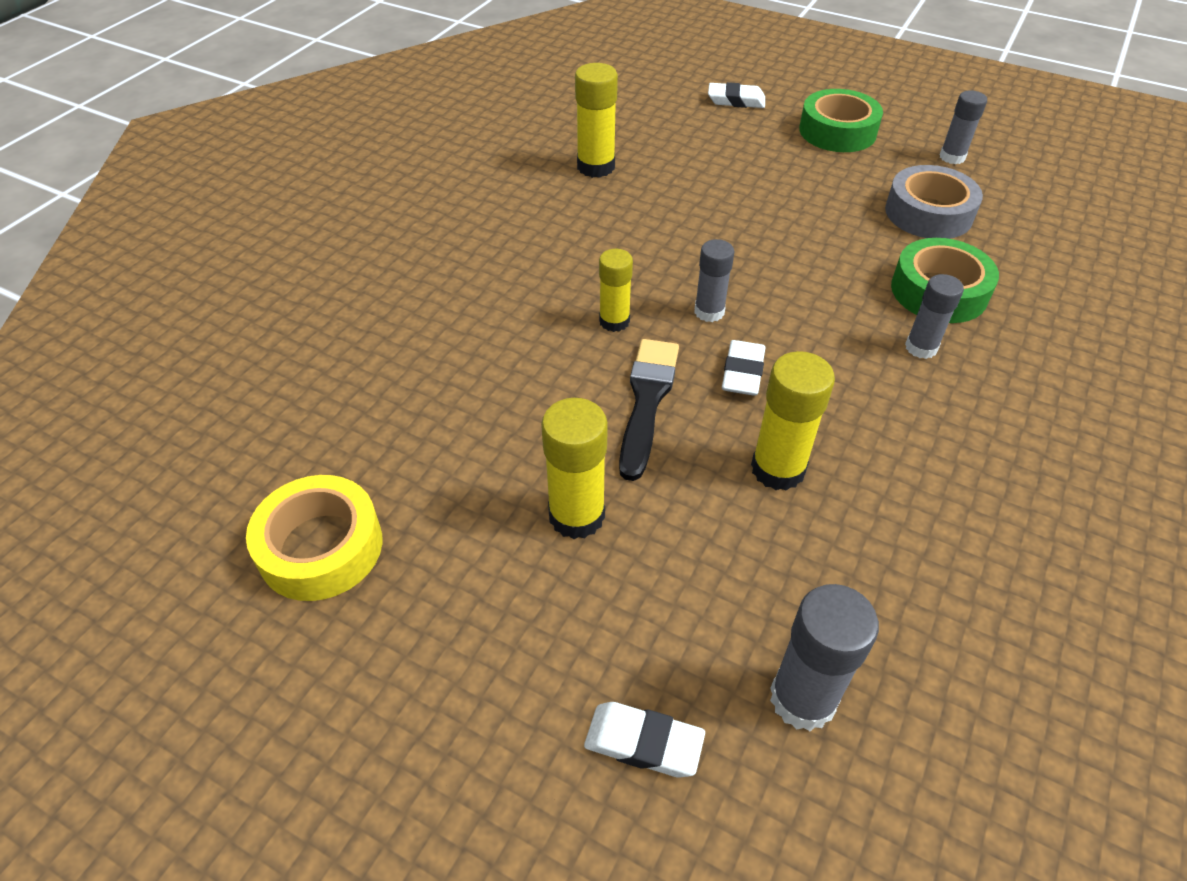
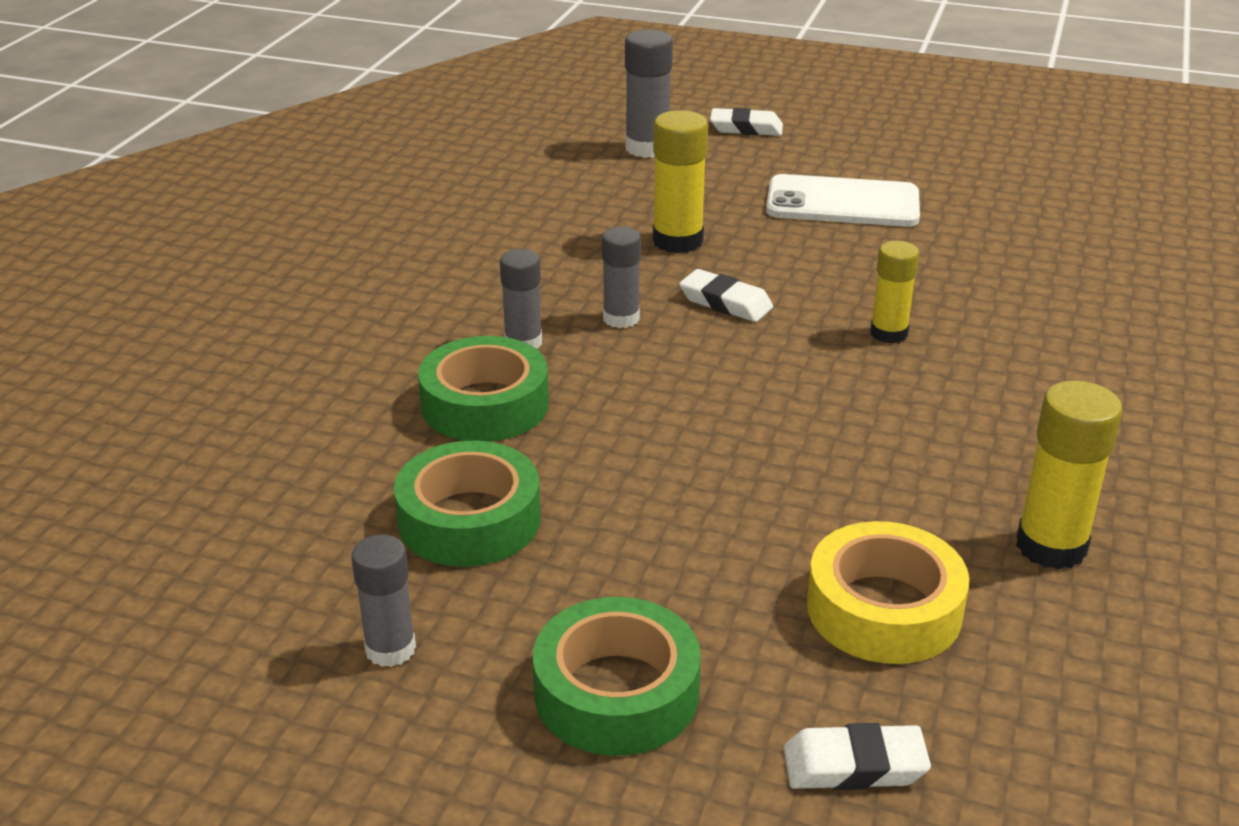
camera: 170 degrees right, 15 degrees down
(321, 547) = (1029, 173): yellow tape -> yellow tape (884, 609)
(576, 515) = (842, 203): yellow glue stick -> white phone
(647, 401) = (817, 273): black brush -> none
(709, 312) = (780, 353): grey glue stick -> grey glue stick (621, 318)
(742, 373) = (725, 302): white eraser -> white eraser turned 60 degrees counterclockwise
(928, 213) = (469, 520): grey tape -> green tape

